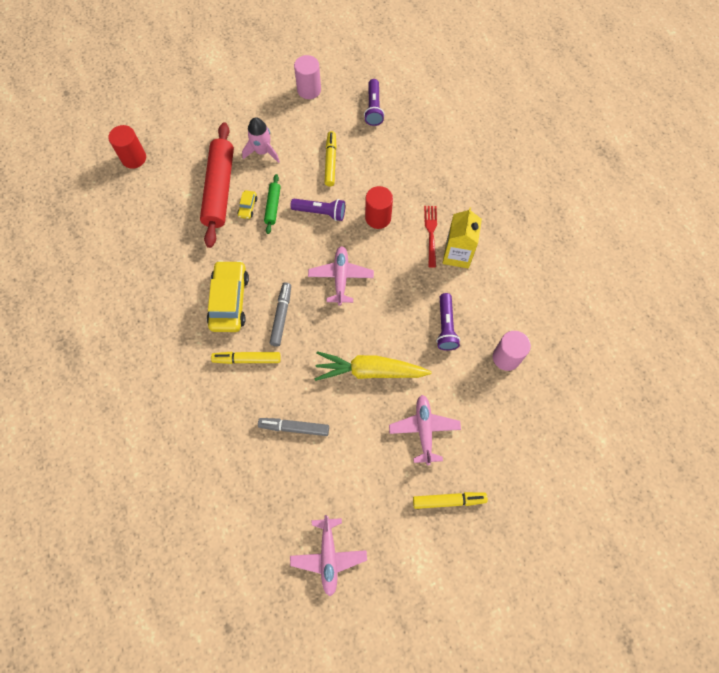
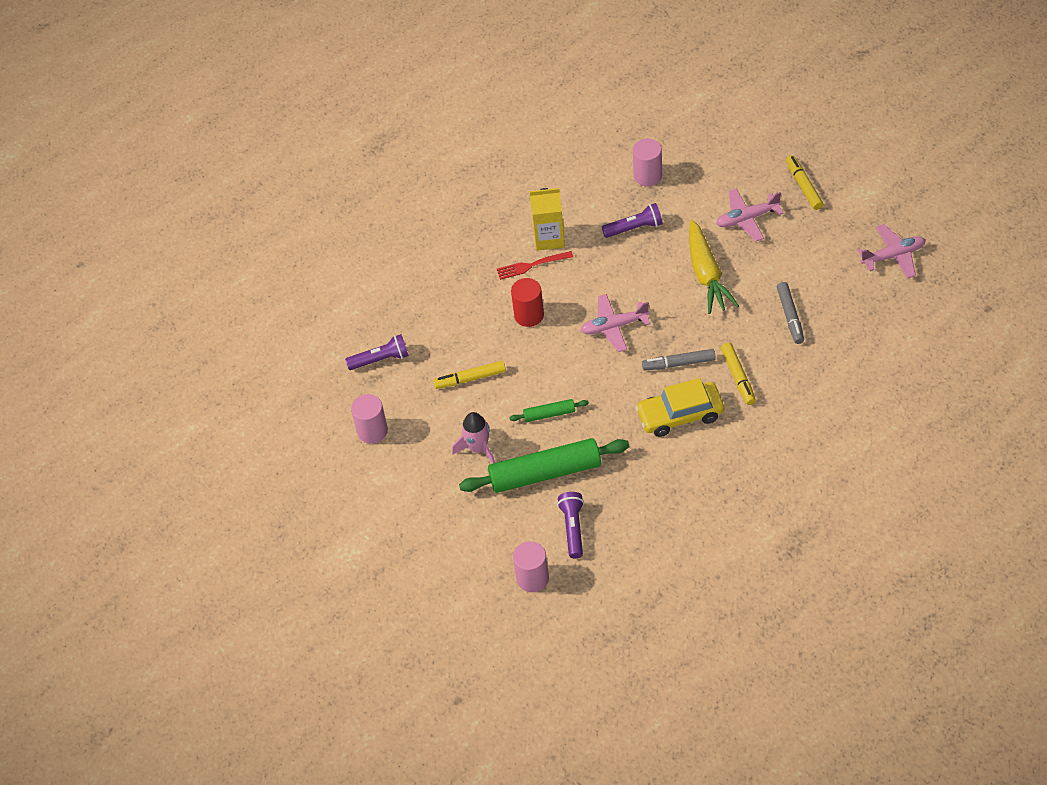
camera: 100 degrees left, 15 degrees down
(134, 158) = (532, 578): red cylinder -> pink cylinder
(219, 189) = (545, 473): red rolling pin -> green rolling pin
(248, 207) = (559, 437): yellow car -> none
(320, 212) = (541, 368): purple flashlight -> purple flashlight (573, 528)

